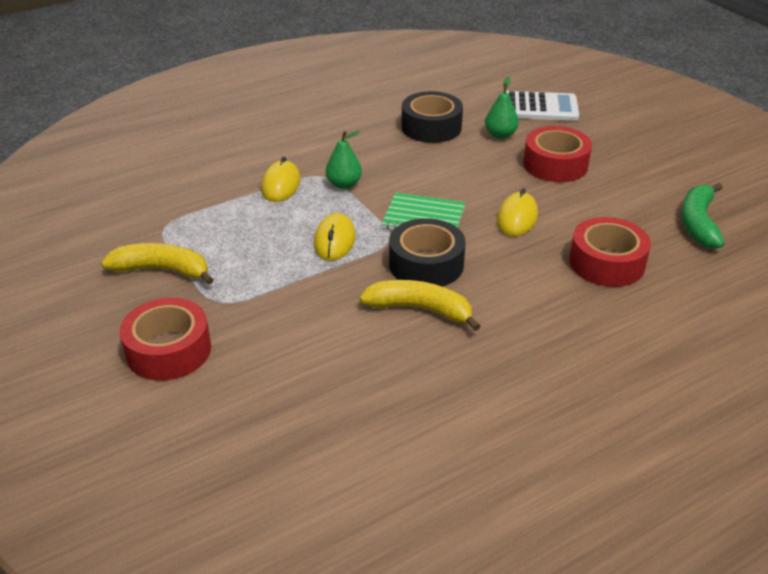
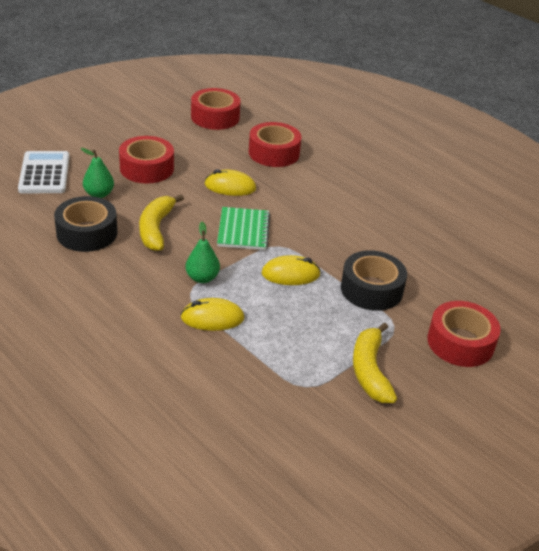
camera: 105 degrees left, 0 degrees up
(420, 309) = (356, 226): yellow banana -> yellow banana (156, 229)
(426, 264) = (304, 226): black tape -> black tape (371, 289)
(698, 223) = (215, 117): green banana -> red tape

